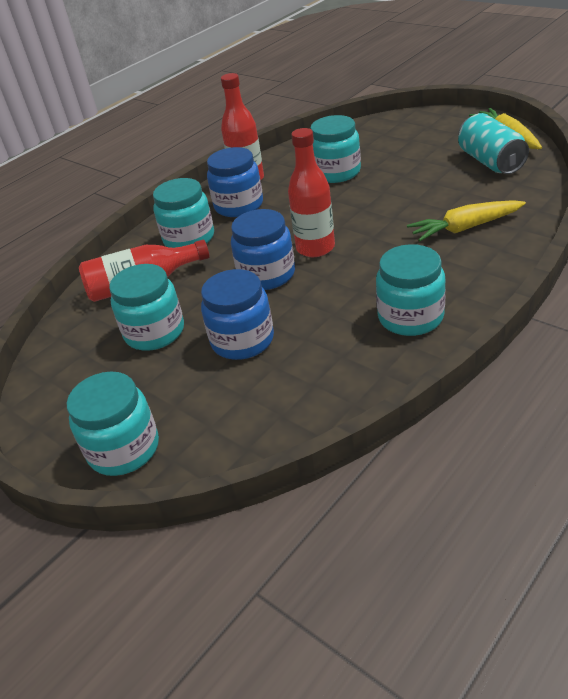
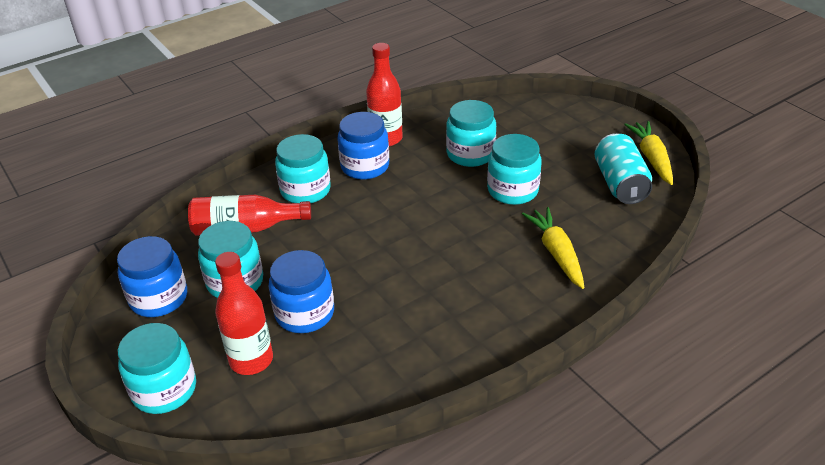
camera: 10 degrees right, 0 degrees up
(267, 275) = (355, 250): blue jar -> blue jar (159, 298)
(315, 248) = (411, 234): red bottle -> red bottle (251, 360)
(410, 317) = (459, 334): turquoise jar -> turquoise jar (512, 190)
(465, 228) = (556, 253): yellow carrot -> yellow carrot turned 75 degrees clockwise

